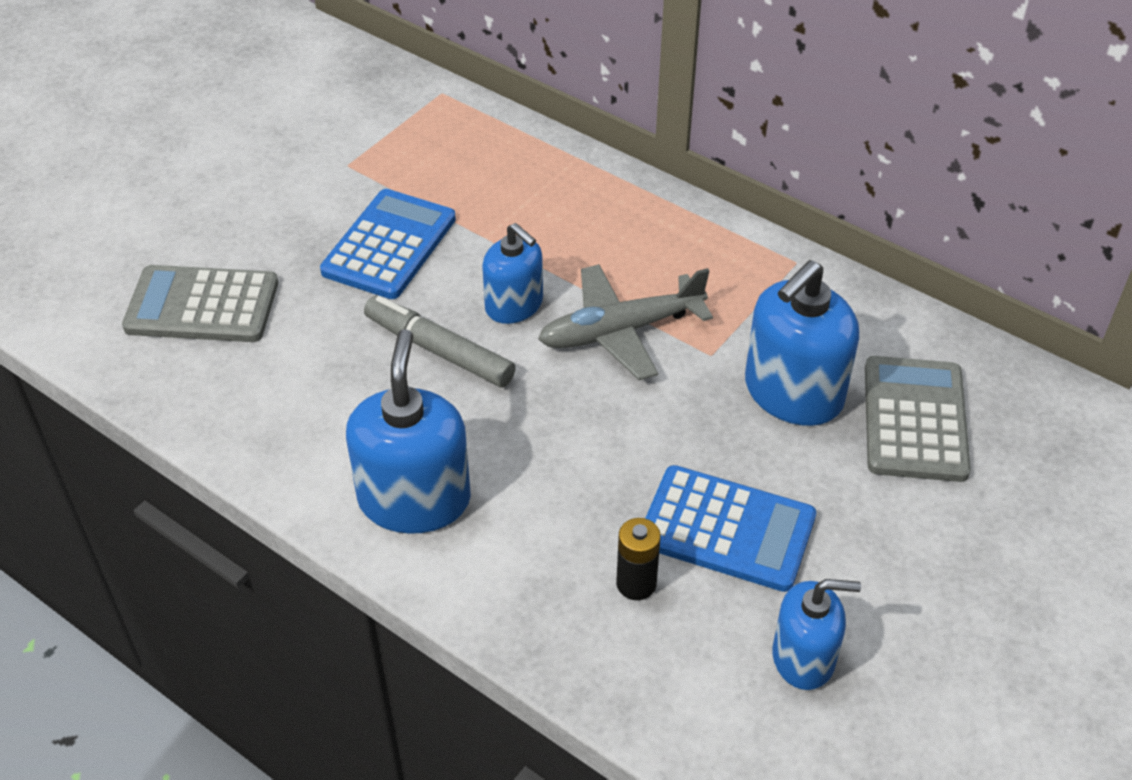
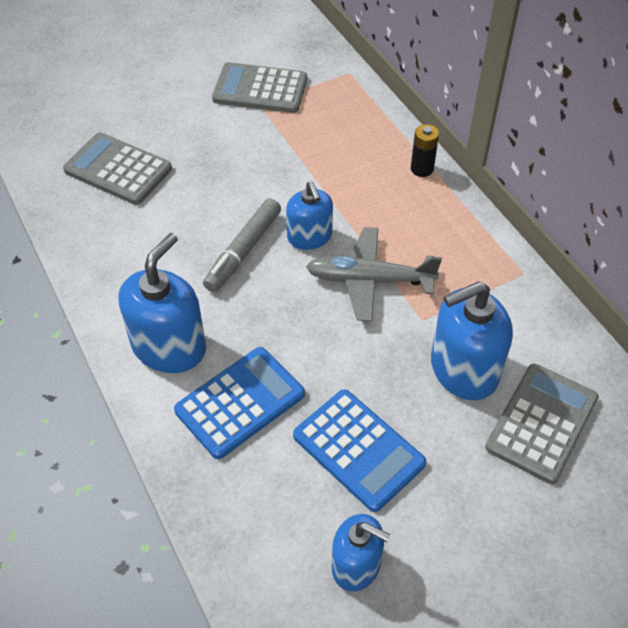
camera: 25 degrees right, 5 degrees up
(336, 146) = (260, 89): none -> grey calculator
(389, 245) = (254, 168): blue calculator -> blue calculator (240, 402)
(439, 350) = (243, 251): grey marker -> grey marker turned 120 degrees counterclockwise
(636, 584) = (275, 463): black battery -> black battery (422, 169)

